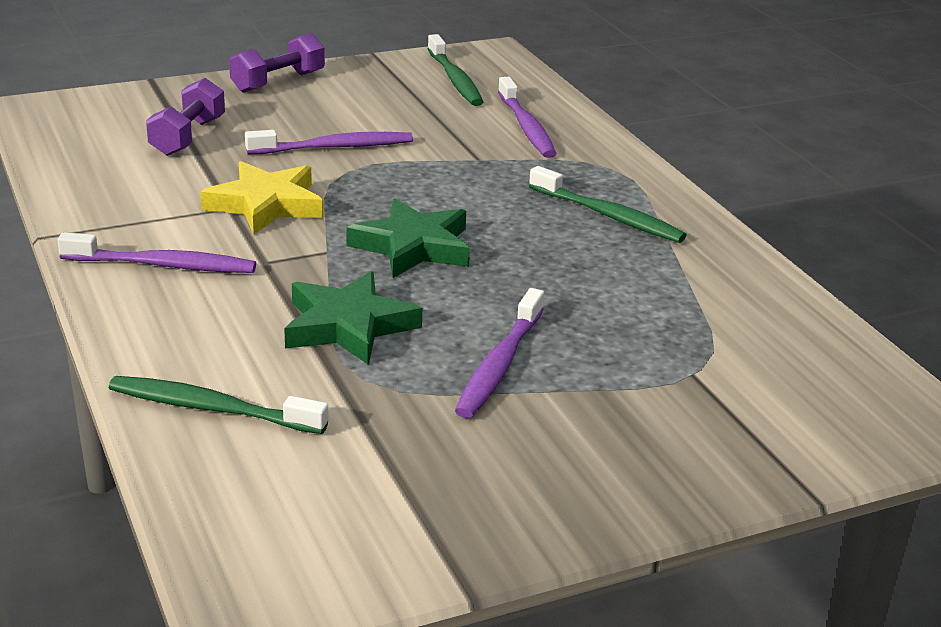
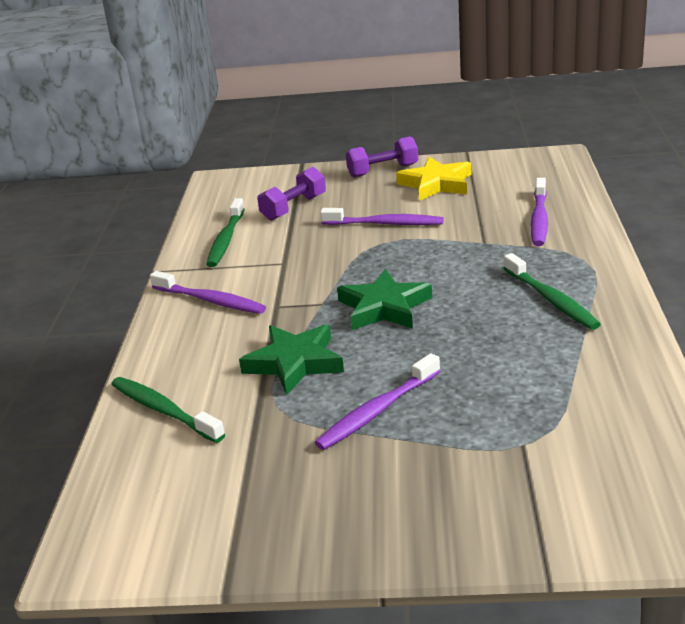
camera: 30 degrees right, 0 degrees up
(266, 204) = (307, 263): yellow star -> yellow star (436, 184)
(455, 79) = (512, 176): green toothbrush -> green toothbrush (226, 240)

